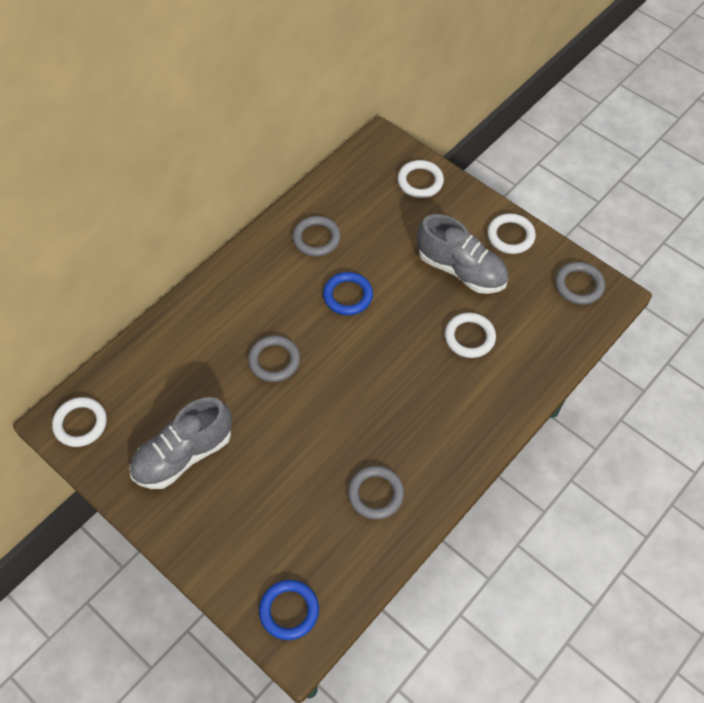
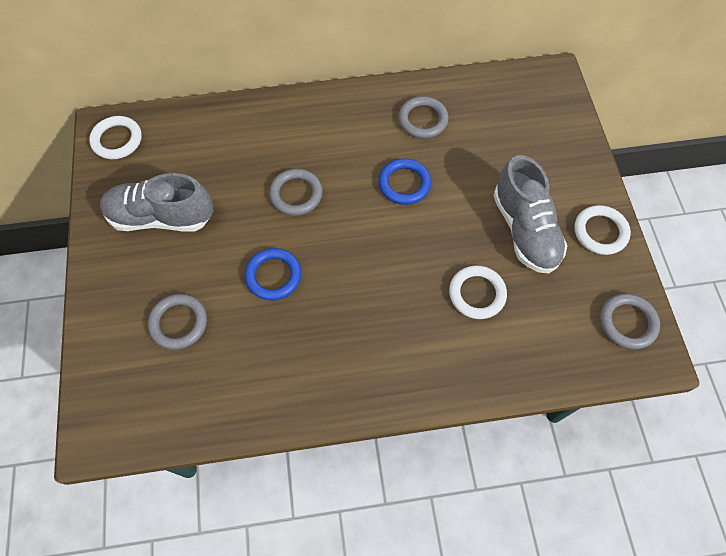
camera: 40 degrees right, 5 degrees up
(289, 611) = (116, 403): blue ring -> blue ring (273, 276)
(375, 494) = (270, 365): grey ring -> grey ring (179, 323)
(420, 181) = (558, 130): white ring -> none

